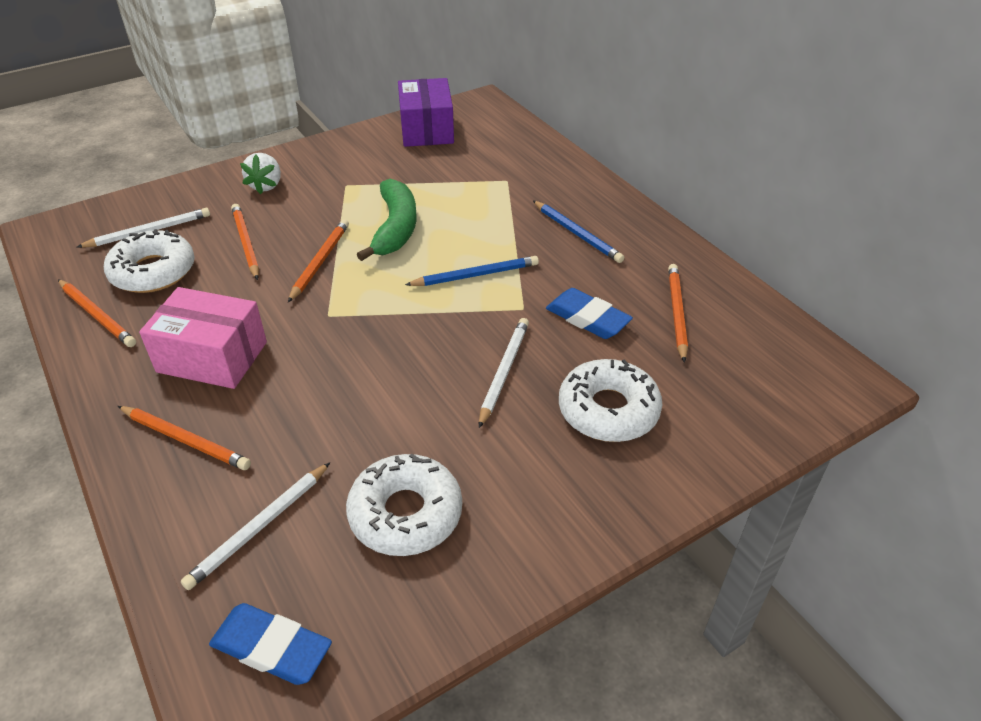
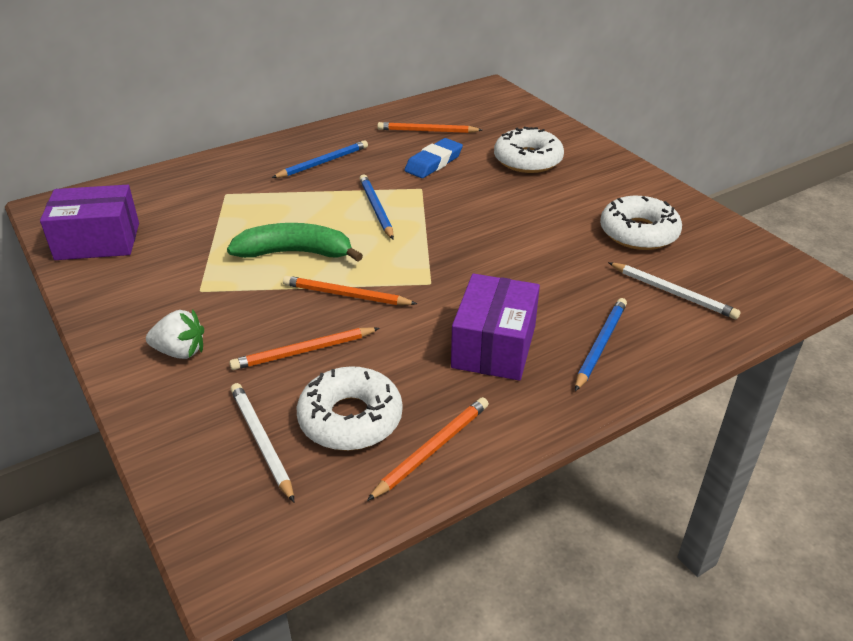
camera: 90 degrees left, 5 degrees down
(185, 440) = (600, 345): orange pencil -> blue pencil
(212, 357) = (494, 346): pink box -> purple box
(272, 648) = (759, 276): blue eraser -> none
(504, 372) = (496, 196): white pencil -> none

